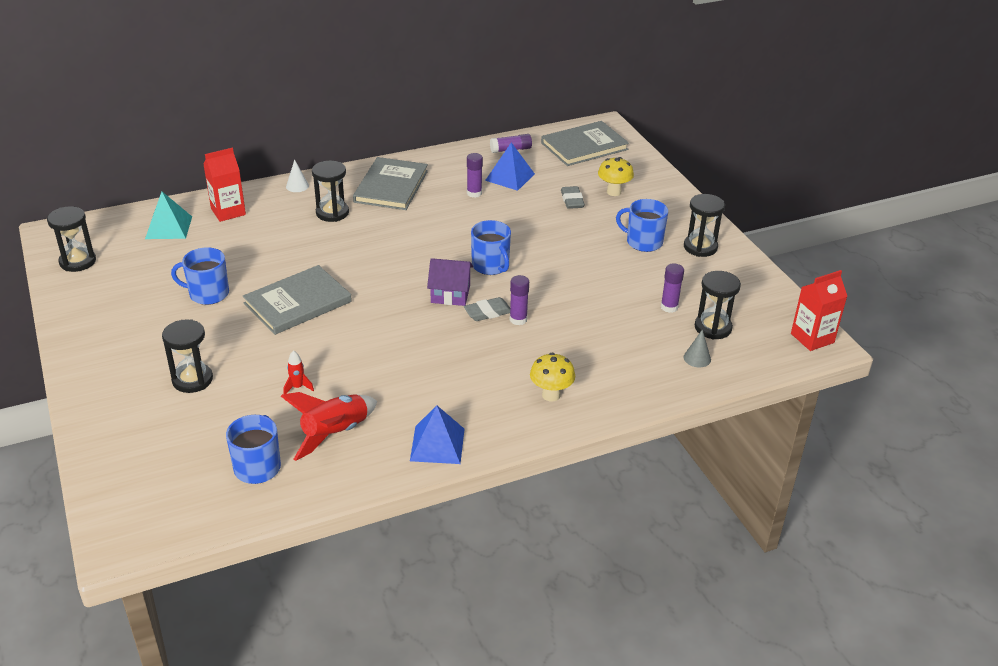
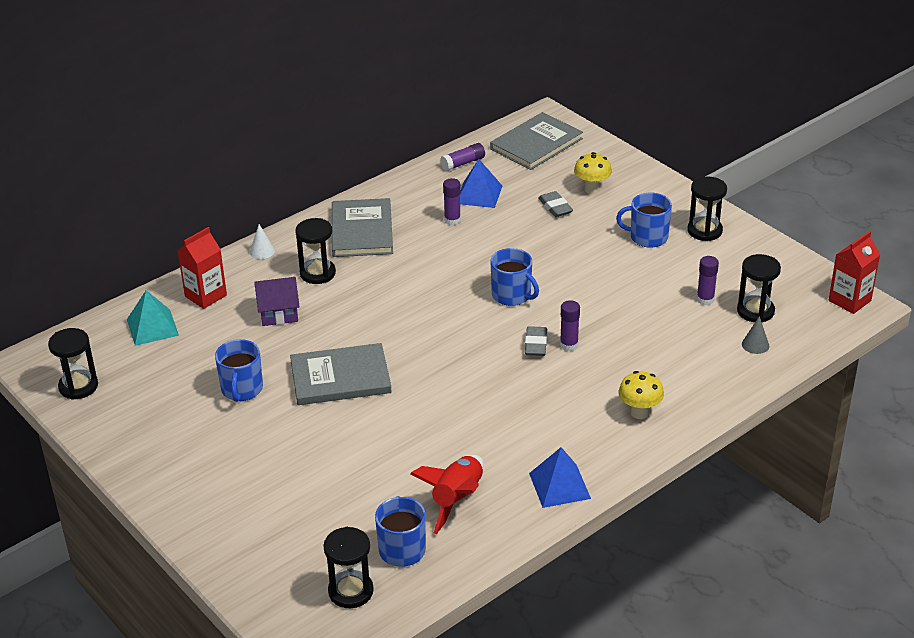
camera: 15 degrees left, 0 degrees up
(192, 380) = (283, 481): black hourglass -> black hourglass (351, 591)
(208, 294) = (241, 389): blue mug -> blue mug turned 75 degrees counterclockwise
(297, 302) = (340, 377): grey book -> grey book turned 45 degrees clockwise
(298, 387) = (393, 463): red rocket -> none
(450, 294) = (488, 334): purple house -> purple house (278, 313)
(488, 312) = (535, 344): grey eraser -> grey eraser turned 45 degrees counterclockwise

